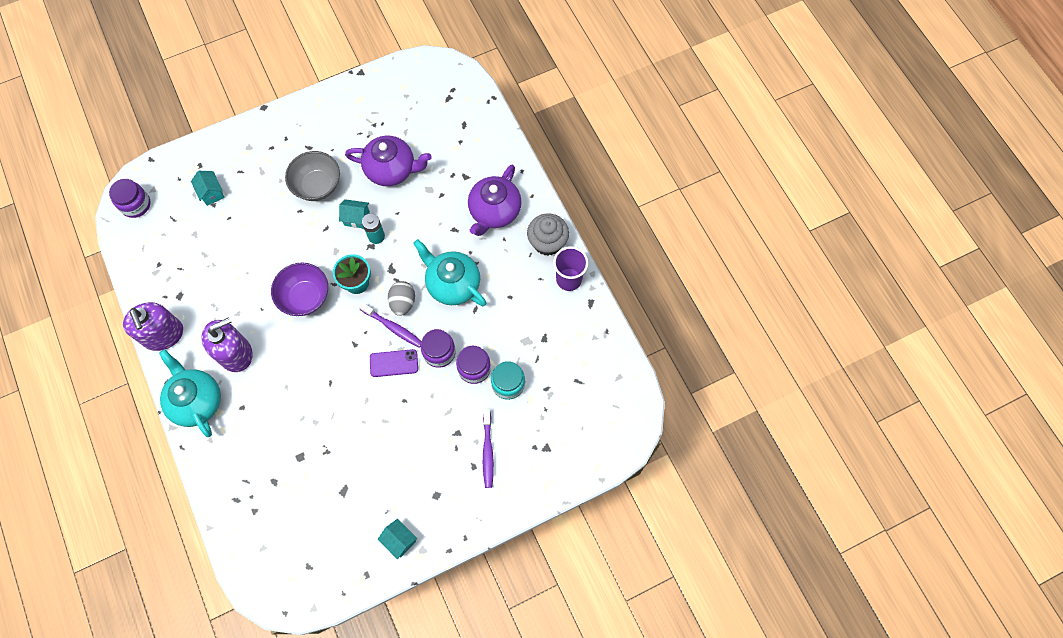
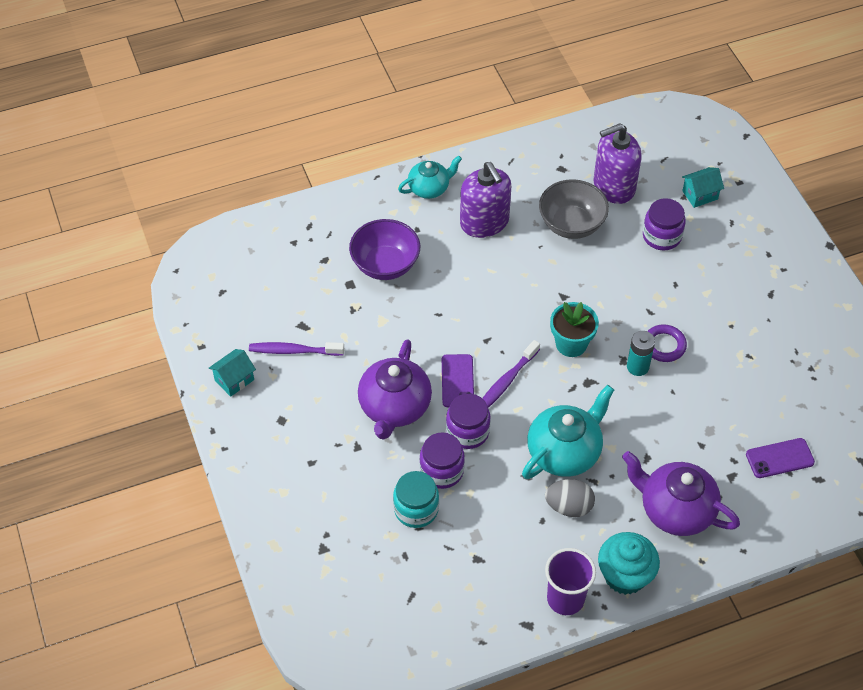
camera: 95 degrees right, 15 degrees down
(136, 204) = (682, 125): purple jar -> purple jar (661, 236)
(163, 335) = (513, 156): purple soap dispenser -> purple soap dispenser (613, 186)
(196, 401) = (429, 188): turquoise teapot -> turquoise teapot, size x0.63
(305, 297) = (553, 289): purple bowl -> purple bowl (385, 265)
(317, 186) = (712, 303): grey bowl -> grey bowl (571, 224)
(357, 218) = (664, 345): turquoise house -> purple ring
(391, 169) = (740, 387): purple teapot -> purple teapot (394, 407)
(403, 302) = (540, 393): grey egg -> grey egg (569, 506)
(449, 147) = (779, 458): none -> purple phone
(487, 451) = (328, 479): purple toothbrush -> purple toothbrush (293, 351)
(547, 242) = (625, 575): grey cupcake -> turquoise cupcake

